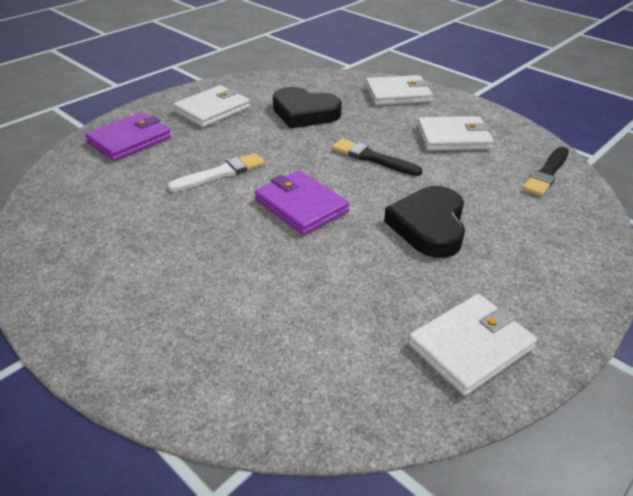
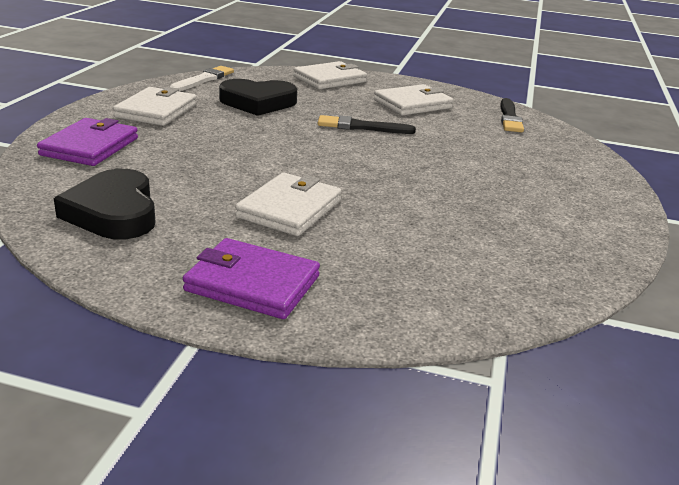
camera: 30 degrees left, 10 degrees down
(220, 173) = (228, 158): white brush -> white brush (203, 79)
(301, 206) = (337, 169): purple wallet -> purple wallet (252, 283)
(429, 226) = (461, 165): black heart -> black heart (113, 212)
(470, 346) = (576, 232): white wallet -> white wallet (290, 209)

